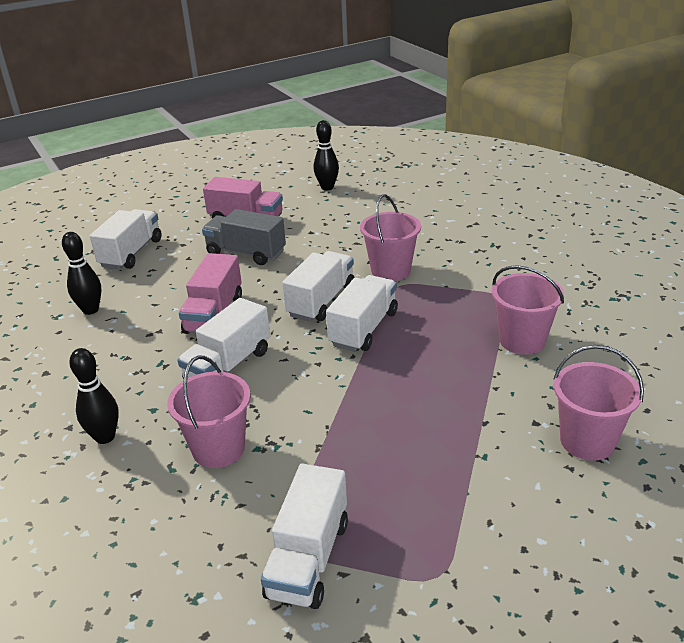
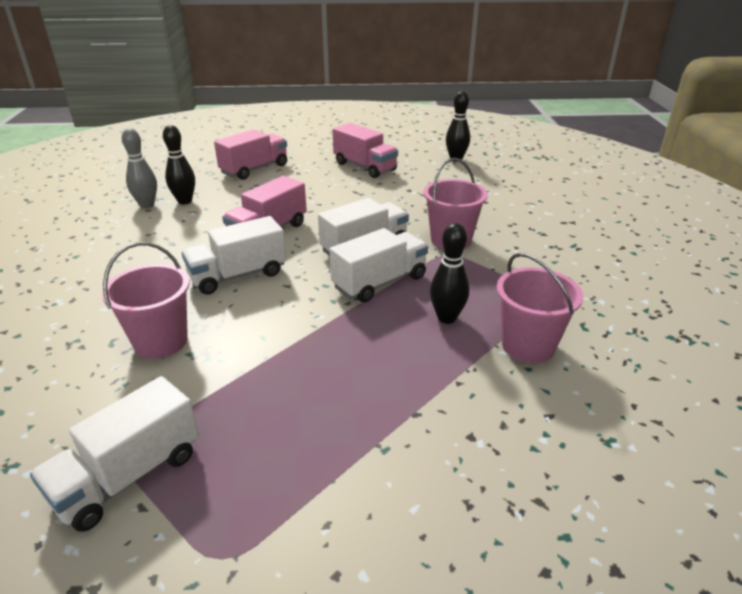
camera: 25 degrees right, 0 degrees up
(51, 327) = (147, 205): none -> grey bowling pin
(105, 437) = (93, 298): black bowling pin -> black bowling pin (447, 318)
(131, 253) = (254, 169): white truck -> pink truck
(246, 253) = (339, 192): grey truck -> none
(587, 441) = (514, 482): pink bucket -> none

